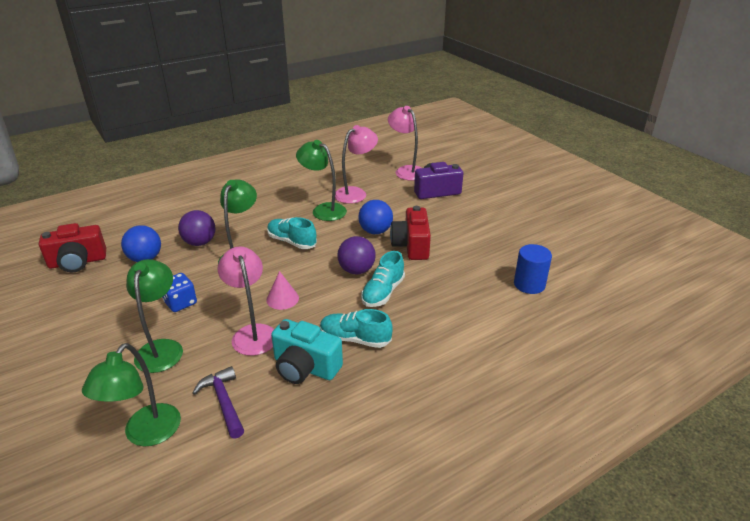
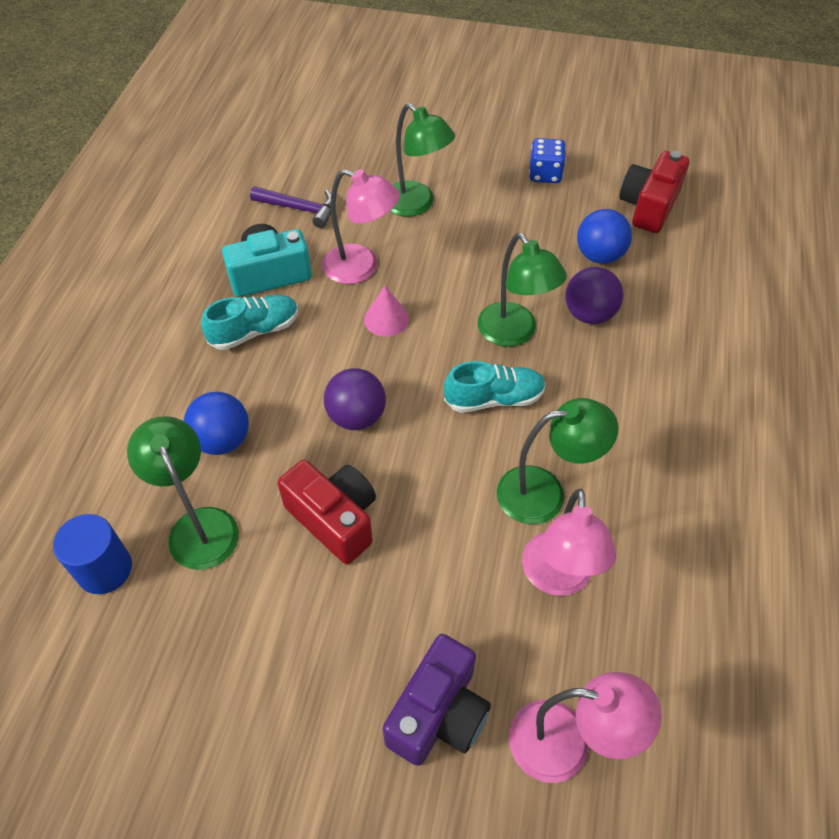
camera: 135 degrees right, 20 degrees up
(146, 434) = (323, 159): green lamp -> green lamp (198, 525)
(180, 303) = (475, 245): blue dice -> blue dice (545, 174)
(375, 231) = (416, 508): blue ball -> blue ball (222, 440)
(383, 292) = (288, 408): turquoise shoe -> none

